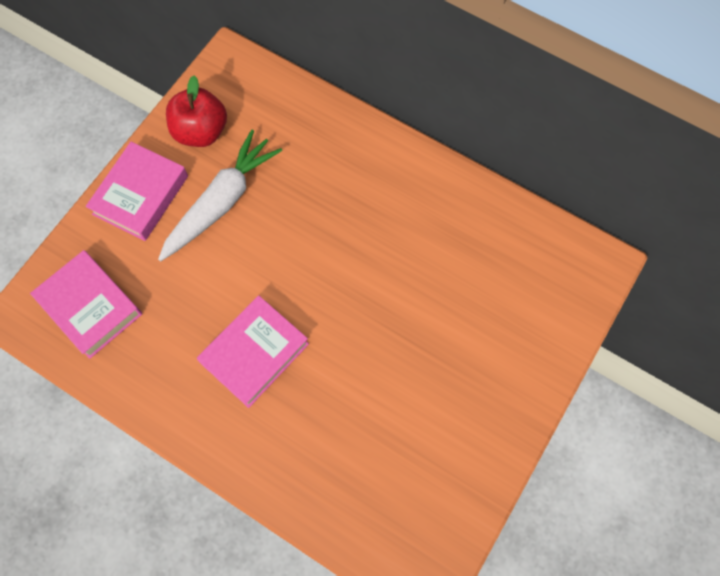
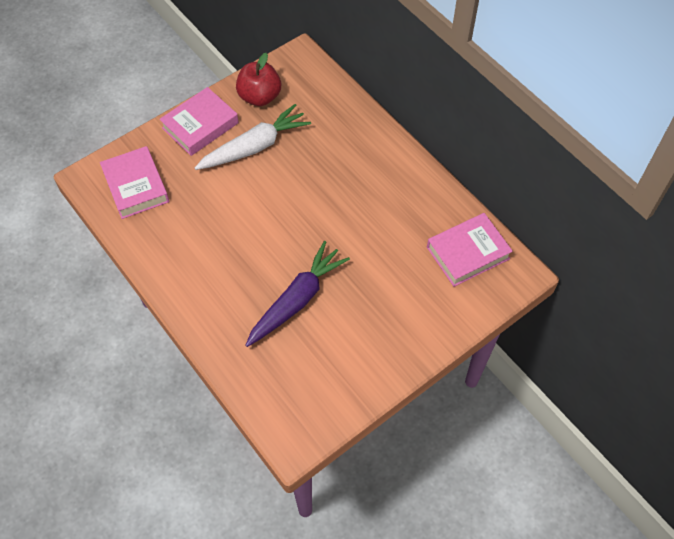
camera: 20 degrees right, 10 degrees down
(254, 353) = (236, 252): pink book -> pink book (468, 253)
(355, 392) = (297, 300): none -> purple carrot

